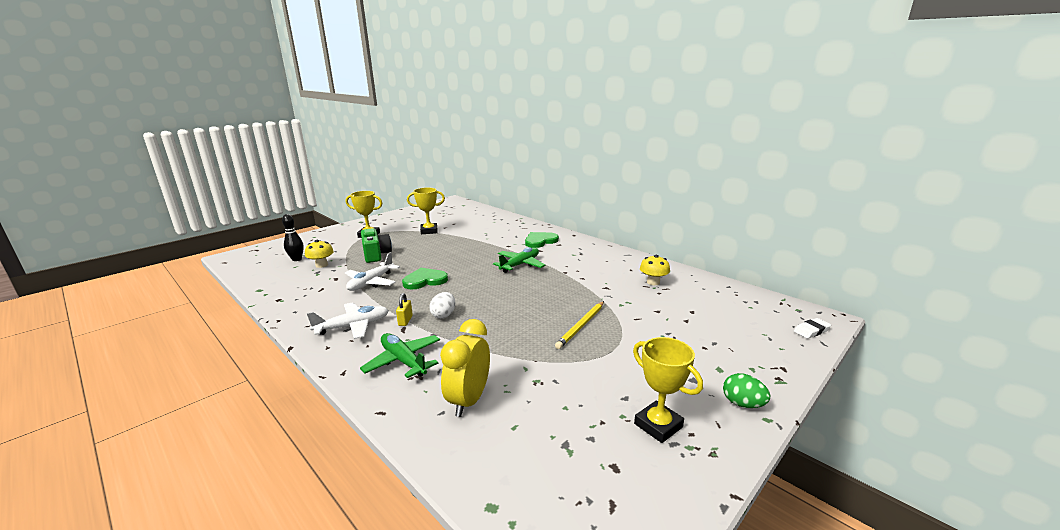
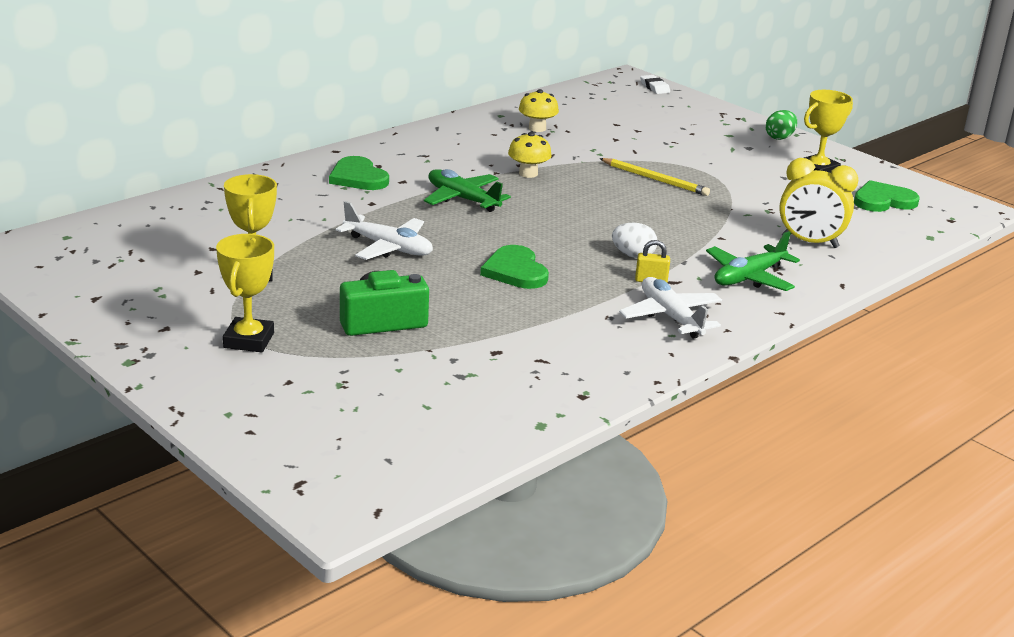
camera: 90 degrees left, 5 degrees up
(297, 259) = (385, 411): black bowling pin -> none
(321, 265) = (425, 375): yellow mushroom -> yellow mushroom (528, 173)
(371, 282) = (519, 316): white plane -> white plane (388, 247)
(591, 475) = (883, 201): none -> green heart

